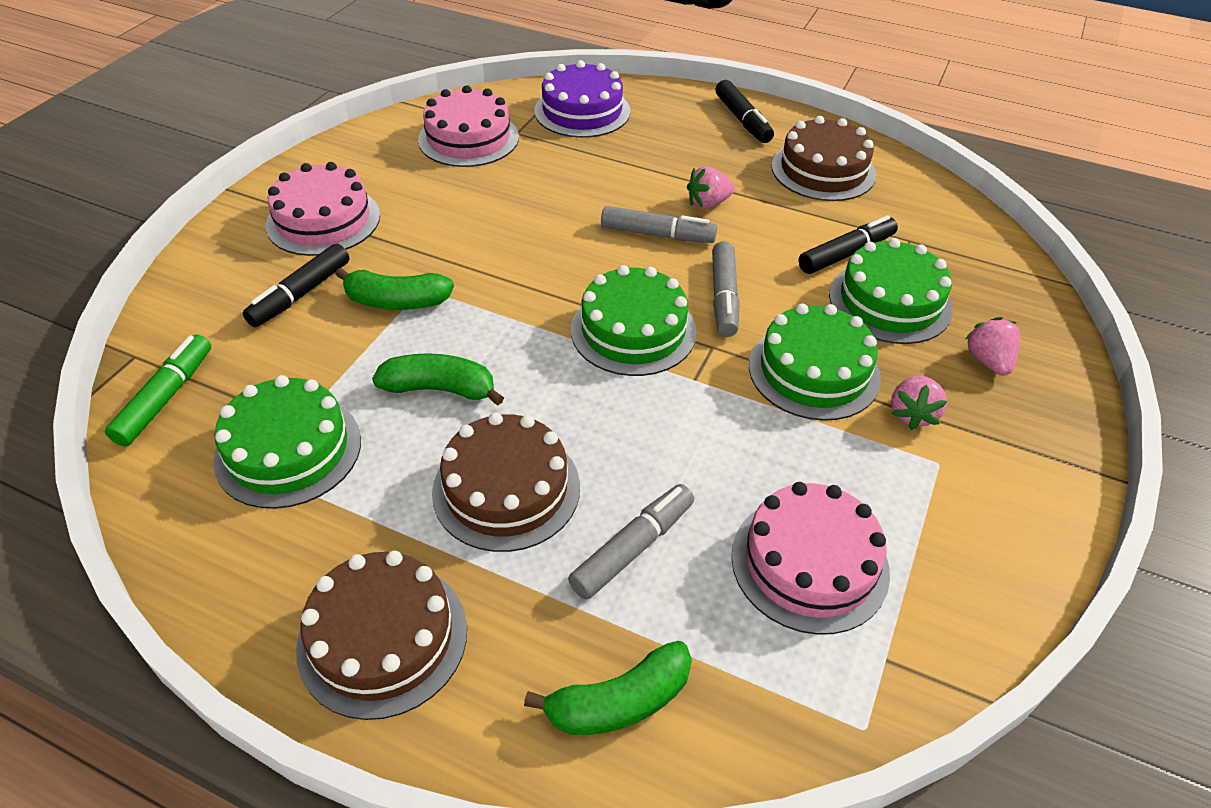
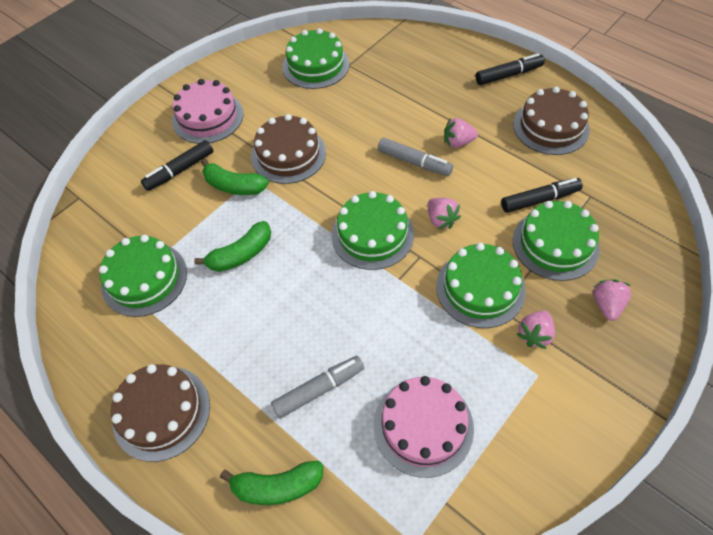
camera: 20 degrees right, 10 degrees up
(166, 397) = (88, 229): green marker -> none
(440, 389) = (241, 254): green banana -> green banana turned 120 degrees clockwise
(468, 138) = (315, 65): pink cake -> green cake
(506, 489) = (258, 332): brown cake -> brown cake (288, 154)
(582, 111) = (398, 52): purple cake -> none
(724, 297) = (441, 220): grey marker -> pink strawberry
(742, 120) = (508, 75): black marker -> black marker turned 105 degrees counterclockwise

